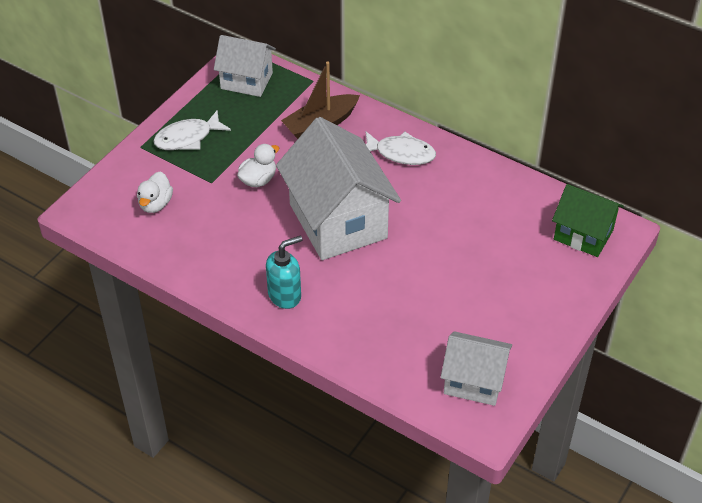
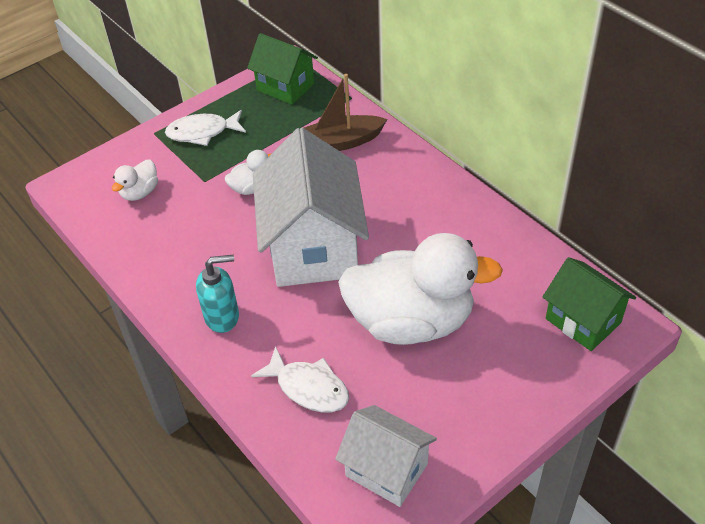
camera: 20 degrees right, 0 degrees up
(246, 81) = (285, 87): white house -> green house
(401, 153) = (411, 188): white fish -> white fish (308, 387)
(447, 264) = (411, 321): none -> white duck

